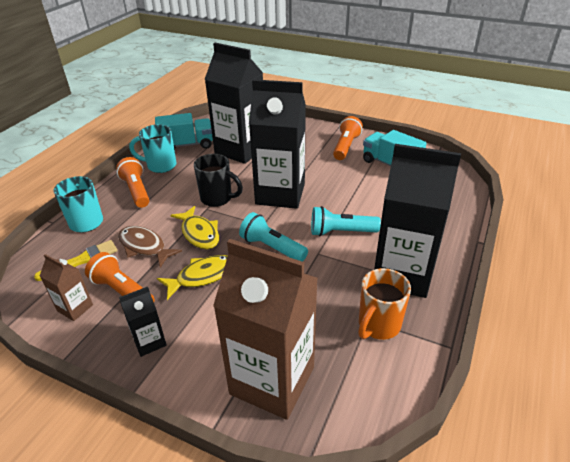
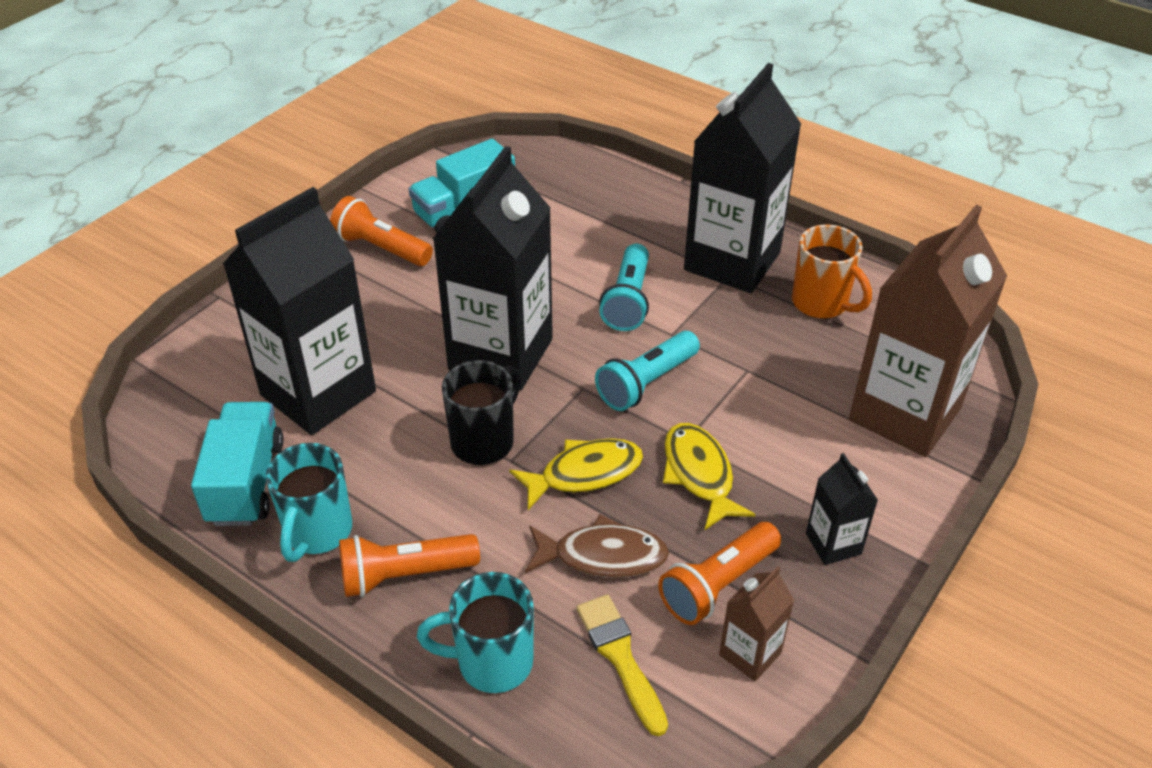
camera: 80 degrees left, 5 degrees up
(144, 247) = (603, 556): brown fish -> brown fish turned 135 degrees counterclockwise

